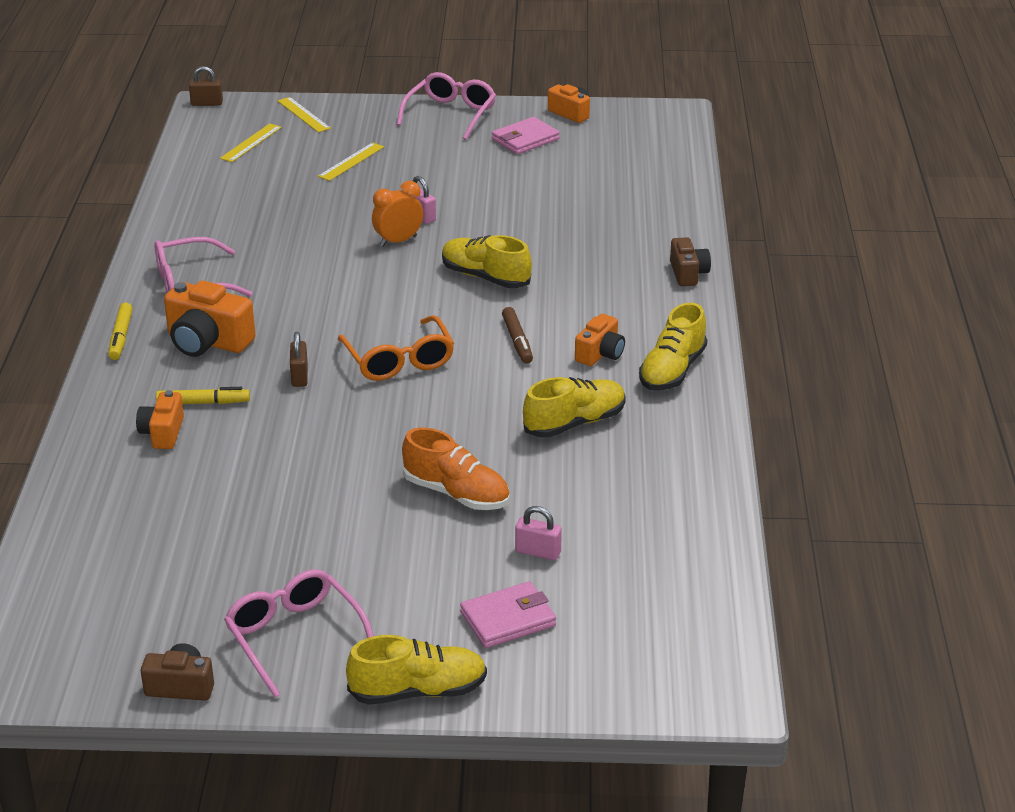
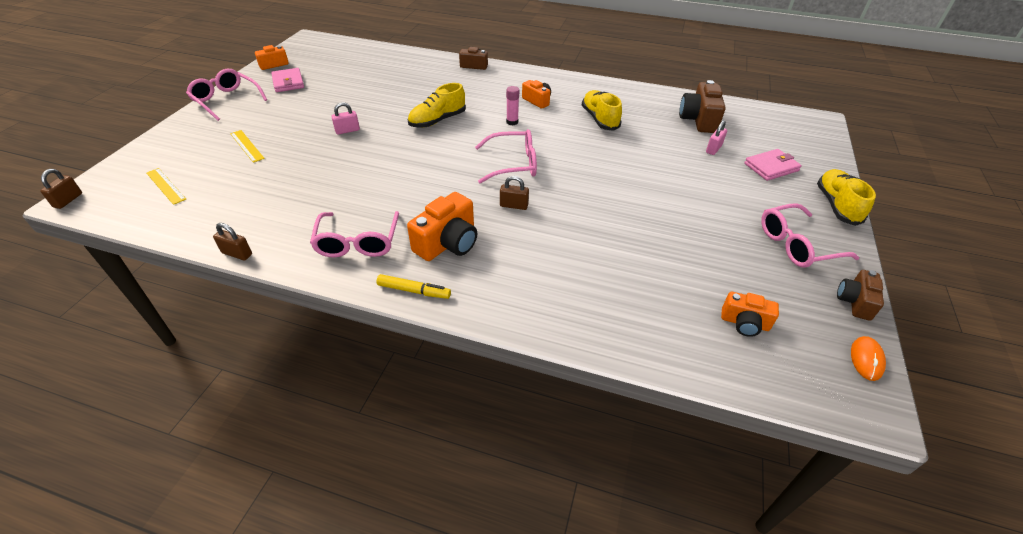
camera: 75 degrees left, 10 degrees up
(75, 685) = (866, 359): none -> orange mouse
(151, 220) = (237, 254): none -> brown padlock
(163, 433) = (561, 280): orange camera -> orange camera (744, 323)
(202, 403) = (528, 255): yellow marker -> none
(303, 114) = (151, 156): yellow ruler -> none
(398, 241) = (371, 143): orange clock -> none
(399, 360) = (513, 164): orange glasses -> pink glasses
(456, 493) = (658, 165): orange shoe -> none
(508, 619) = (771, 167): pink wallet -> pink wallet turned 75 degrees clockwise
(517, 341) = (512, 122): brown marker -> pink glue stick
(635, 533) = (699, 120): none -> brown camera
(672, 371) = (562, 85): yellow shoe -> none

